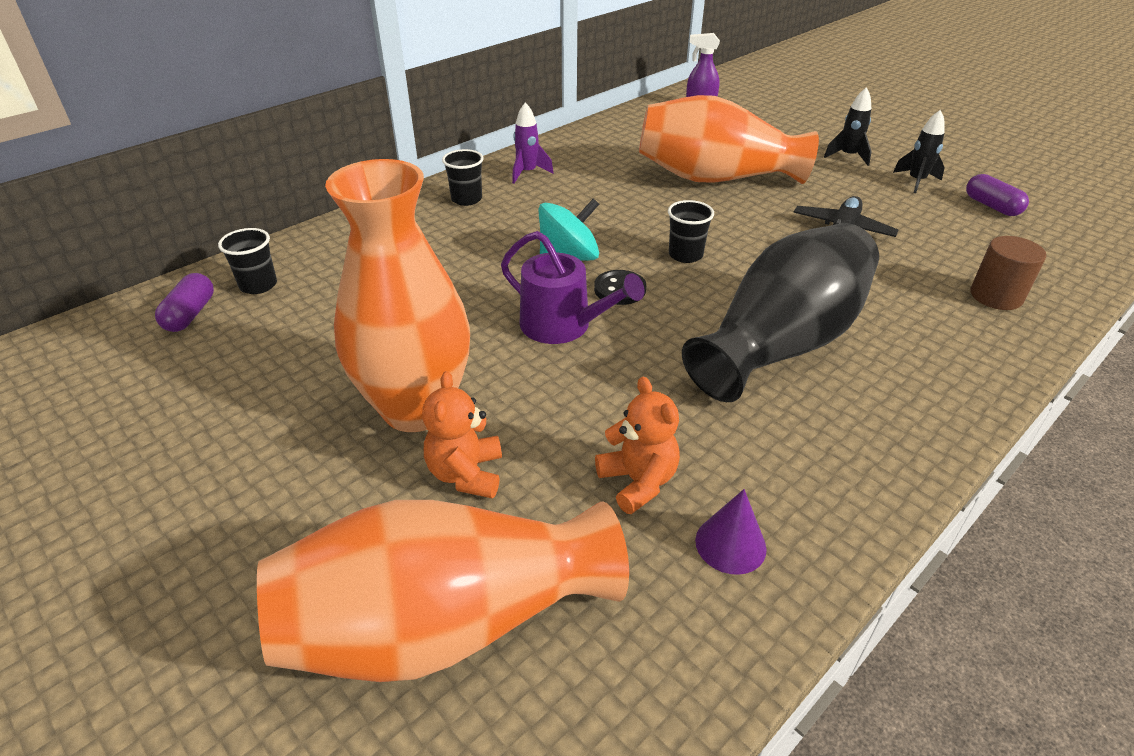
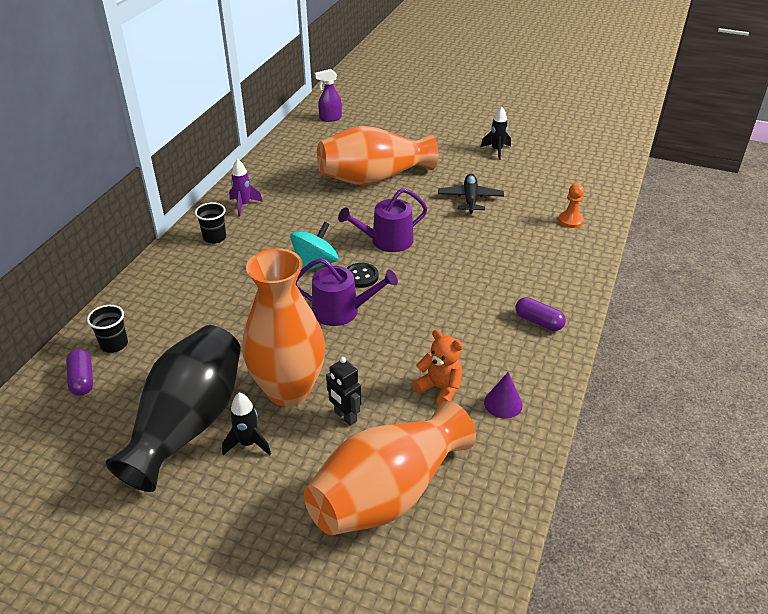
camera: 25 degrees left, 0 degrees up
(466, 474) = (345, 417): orange teddy bear -> black robot
(685, 255) = (387, 241): black cup -> purple watering can
(780, 344) = (472, 285): black vase -> black vase (188, 424)
(848, 156) = (448, 140): black rocket -> black rocket (248, 443)
(991, 206) = (545, 159): purple capsule -> purple capsule (538, 322)
(996, 296) = (570, 221): brown cylinder -> orange pawn

